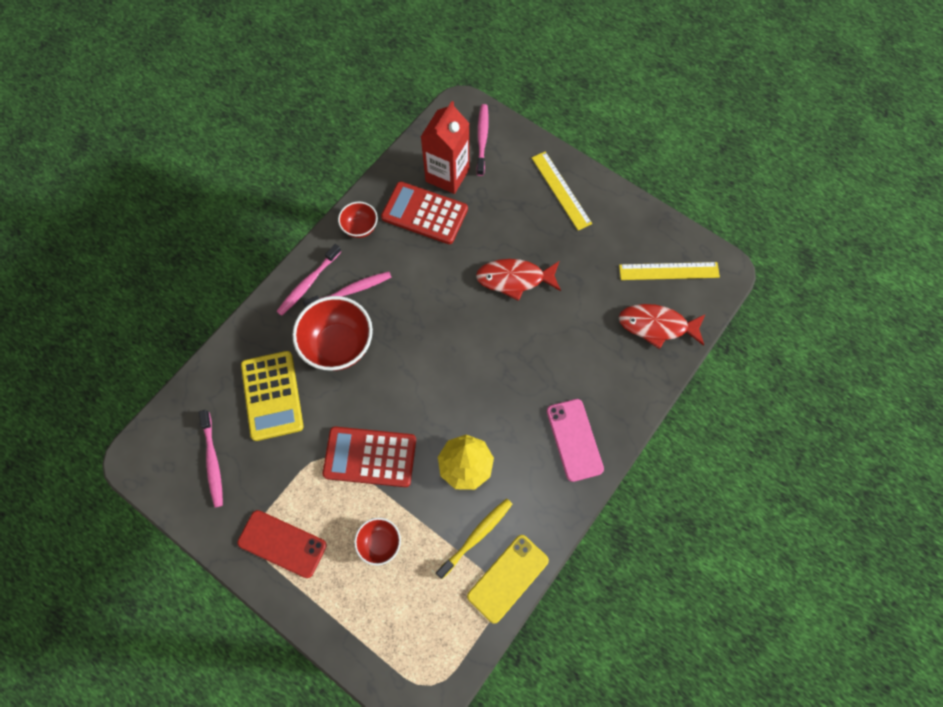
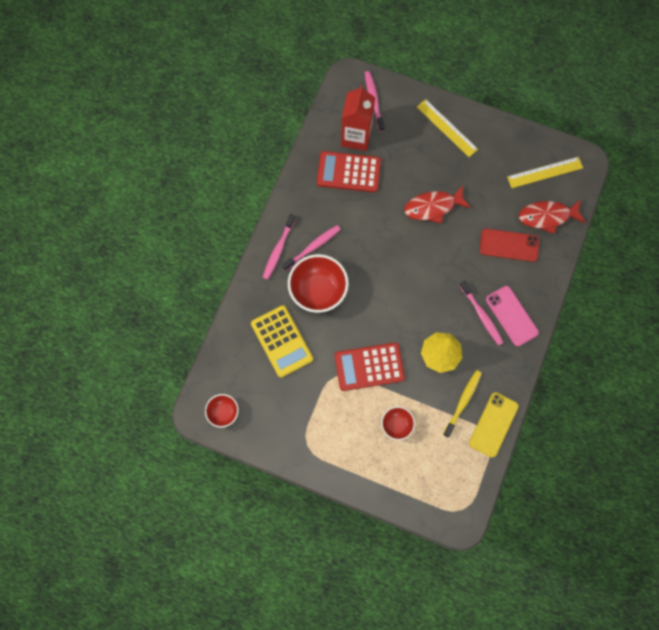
camera: 15 degrees left, 5 degrees up
(213, 461) = (255, 400): pink toothbrush -> pink toothbrush (481, 315)
(282, 543) = (327, 444): red phone -> red phone (509, 245)
(360, 228) = (303, 196): red bowl -> red bowl (223, 412)

